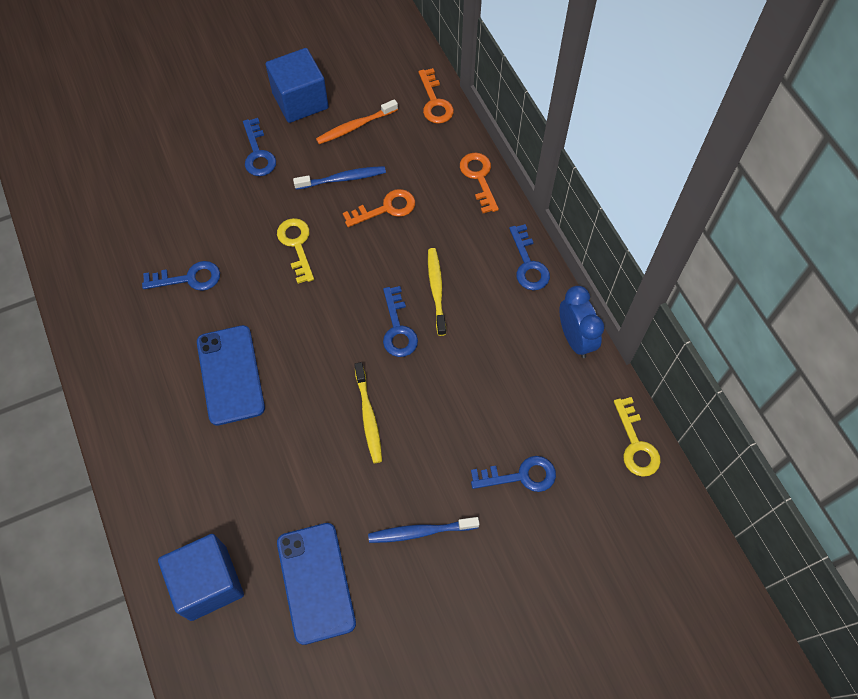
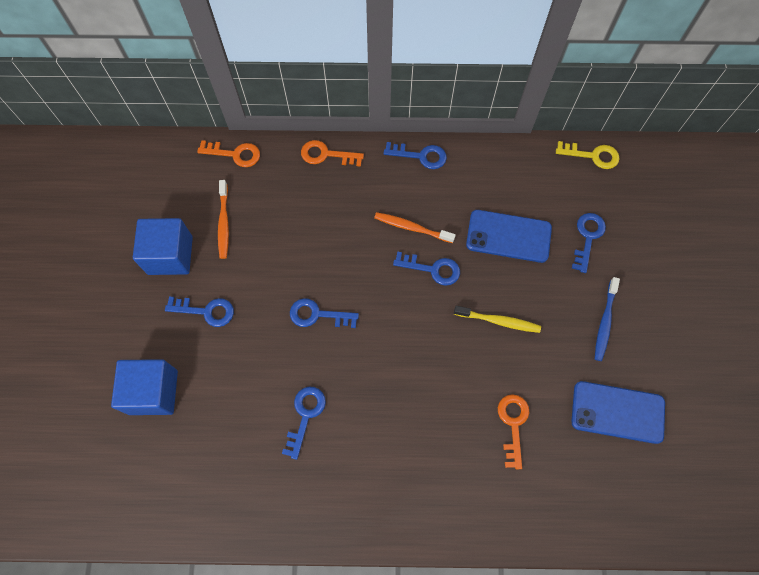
camera: 65 degrees left, 5 degrees up
(208, 583) = (590, 495): blue cube -> blue cube (153, 392)
(230, 375) = (415, 413): blue phone -> blue phone (508, 236)
(296, 245) = (318, 315): yellow key -> blue key
(343, 179) = (271, 253): blue toothbrush -> none
(385, 208) = (318, 233): orange key -> orange key (513, 424)
(436, 290) = (412, 228): yellow toothbrush -> orange toothbrush
(575, 339) = (496, 154): blue clock -> none

